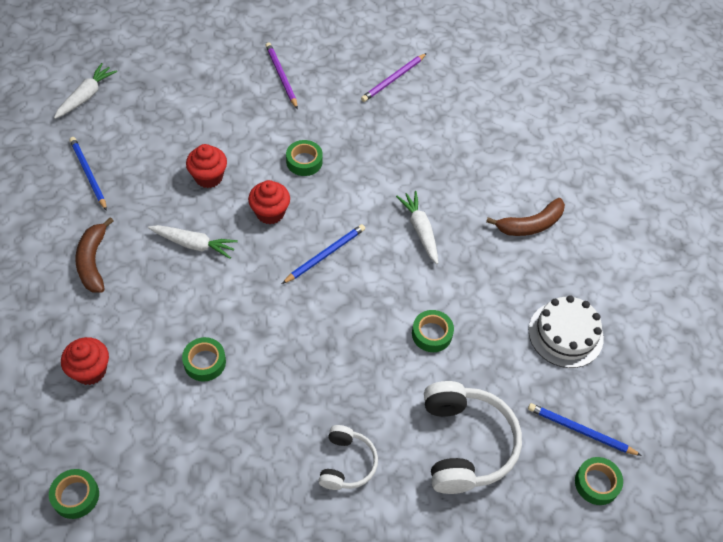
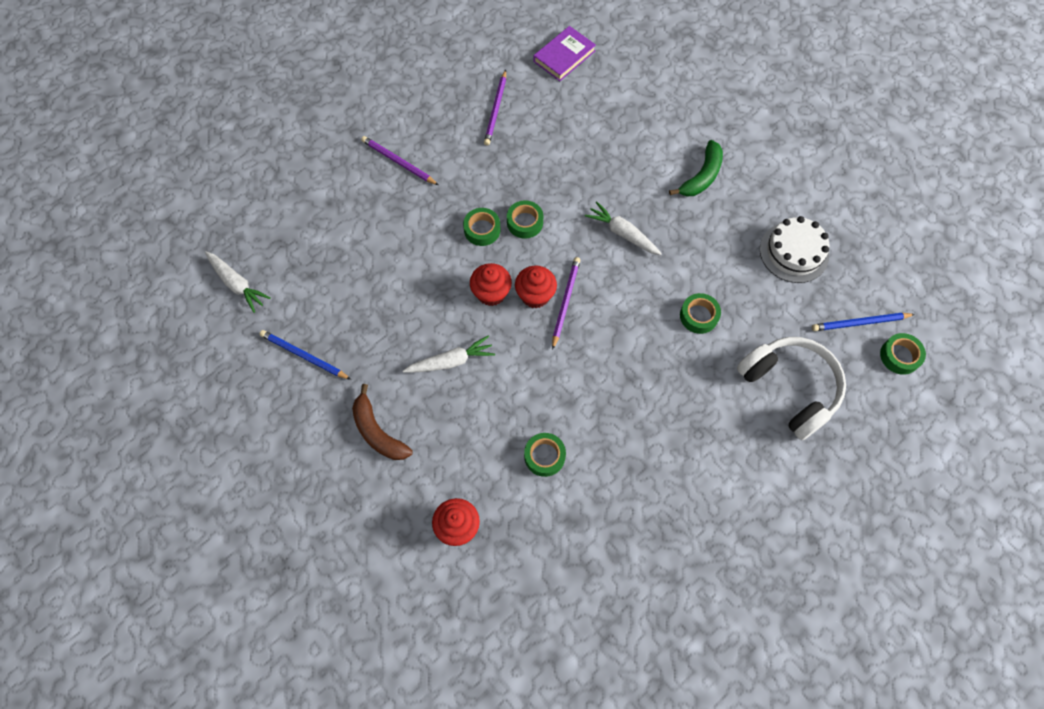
camera: 30 degrees left, 10 degrees up
(75, 496) = (535, 636): green tape -> green tape (525, 222)
(86, 96) = (237, 284): white carrot -> white carrot turned 135 degrees clockwise
(208, 177) = (413, 293): red cupcake -> red cupcake (535, 295)
(325, 255) = (565, 302): blue pencil -> purple pencil
(346, 463) = (718, 463): white headphones -> none
(486, 69) = (564, 56): none -> purple book
(530, 225) = (701, 176): brown banana -> green banana

